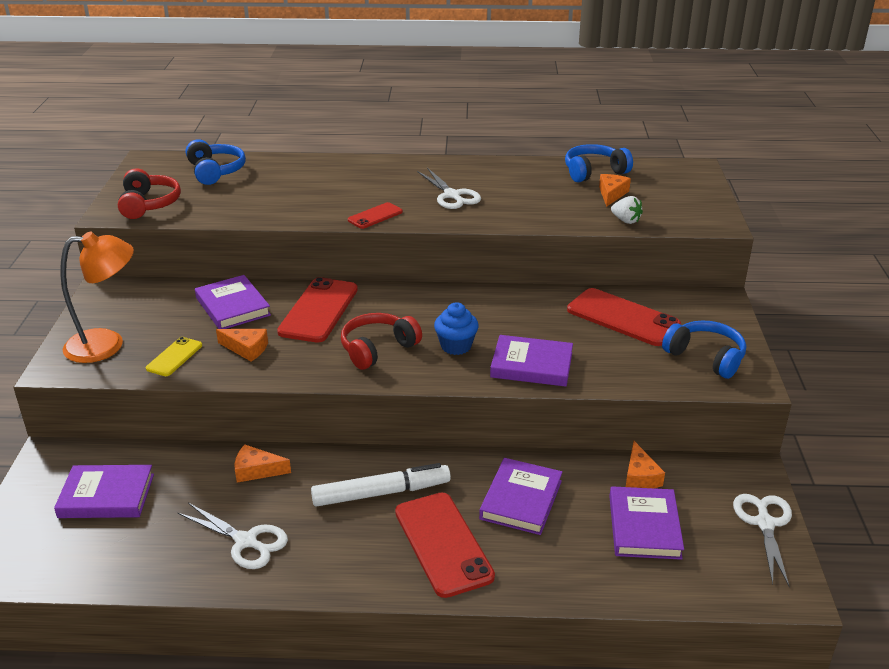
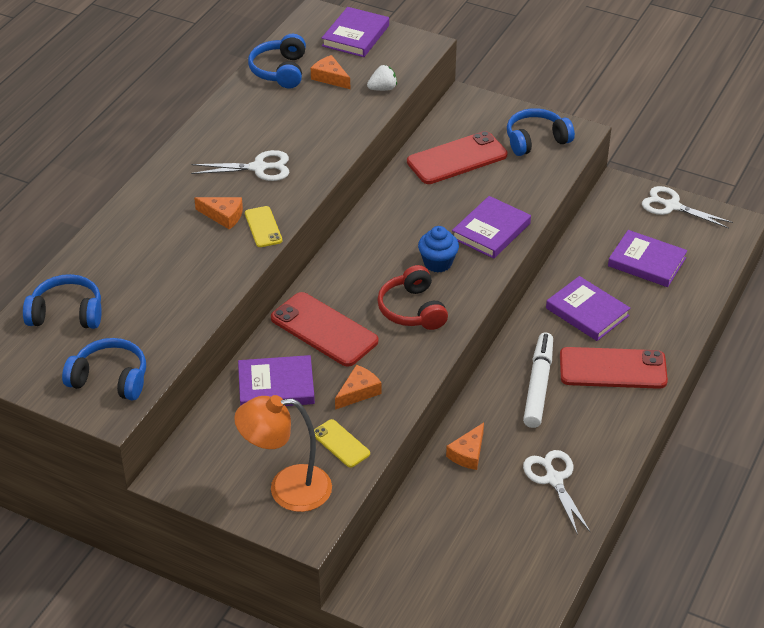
camera: 65 degrees left, 10 degrees up
(106, 496) = (447, 560): purple book -> purple book (355, 36)
(107, 345) = (287, 489): orange lamp -> orange lamp turned 105 degrees counterclockwise
(149, 204) = (110, 379): red headphones -> blue headphones
(246, 541) = (554, 479): white scissors -> white scissors turned 75 degrees counterclockwise
(375, 216) = (263, 227): red phone -> yellow phone
(640, 476) = (594, 242): orange cheese -> orange cheese (223, 216)

